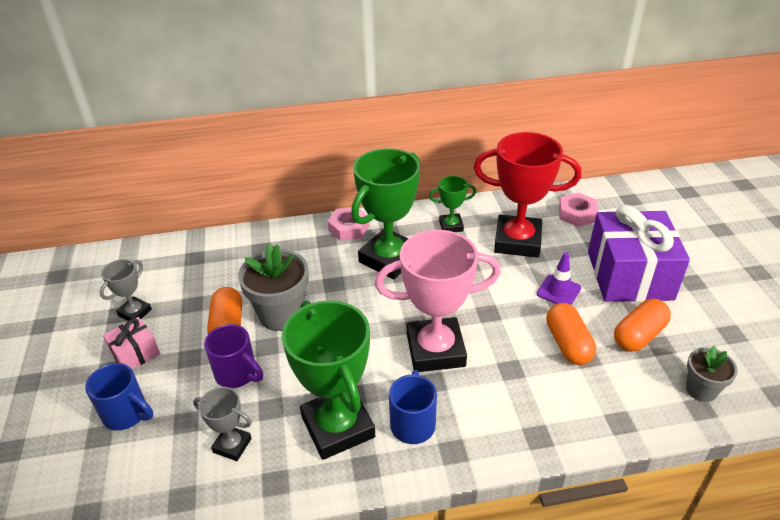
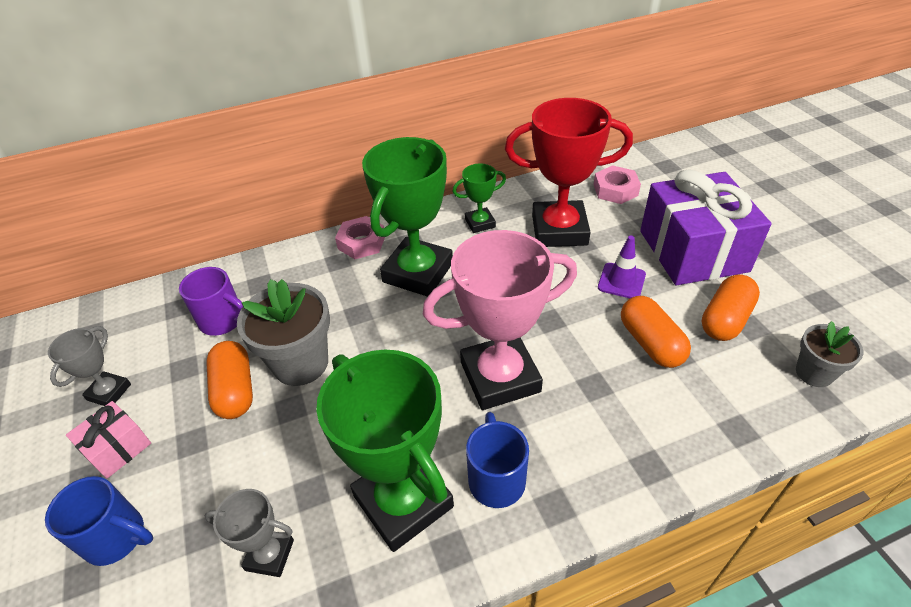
camera: 10 degrees left, 5 degrees up
(237, 374) = (259, 453): purple mug -> purple mug (224, 321)

